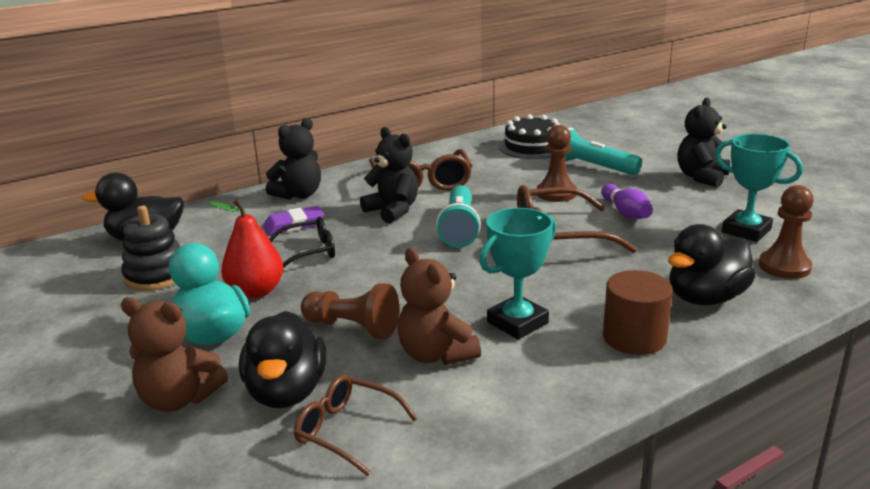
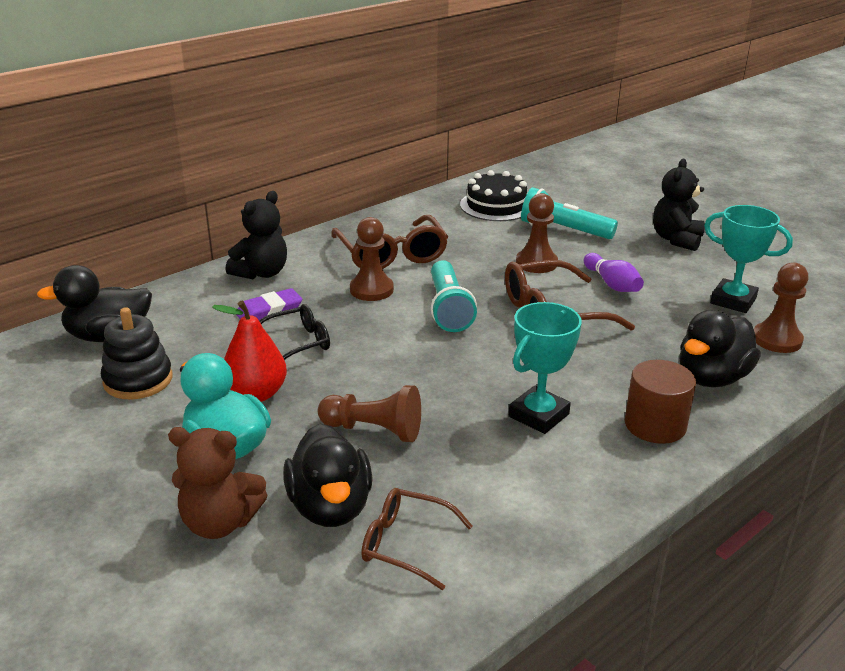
camera: 10 degrees left, 5 degrees up
(393, 211) = (371, 290): black teddy bear -> brown pawn
(436, 354) = (468, 455): brown teddy bear -> none

